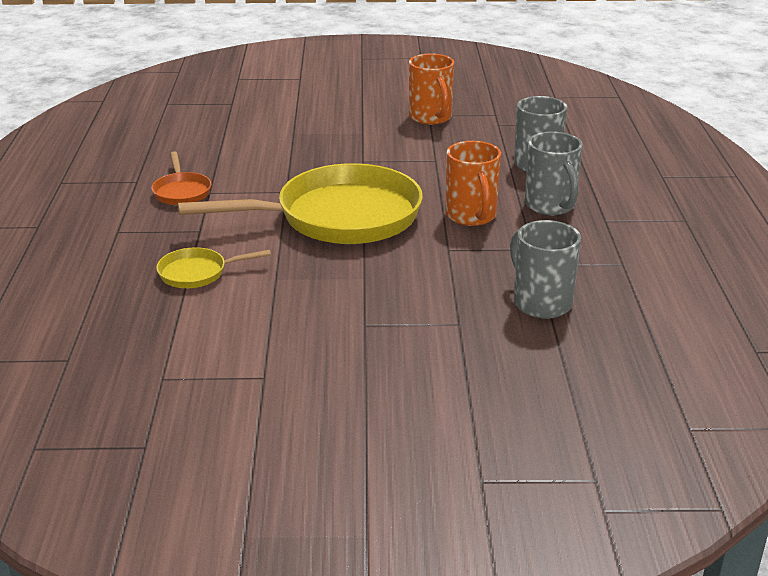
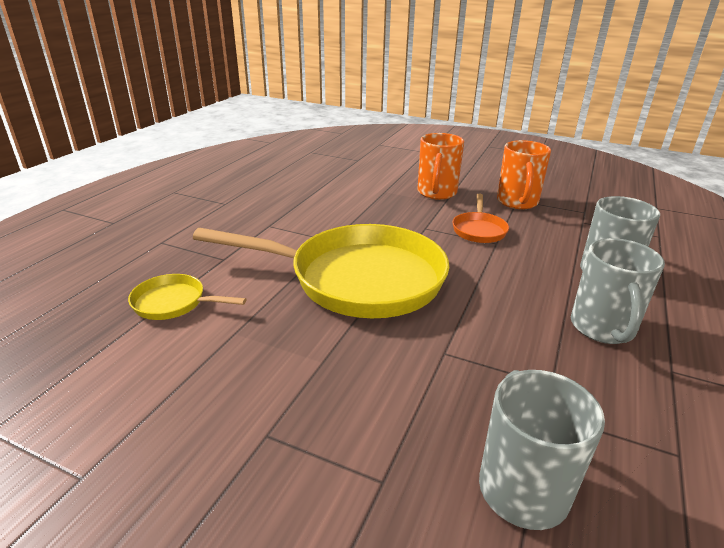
camera: 25 degrees right, 0 degrees up
(181, 191) = (248, 220): orange pan -> orange pan (479, 230)
(471, 216) = (498, 316): orange mug -> orange mug (436, 193)

